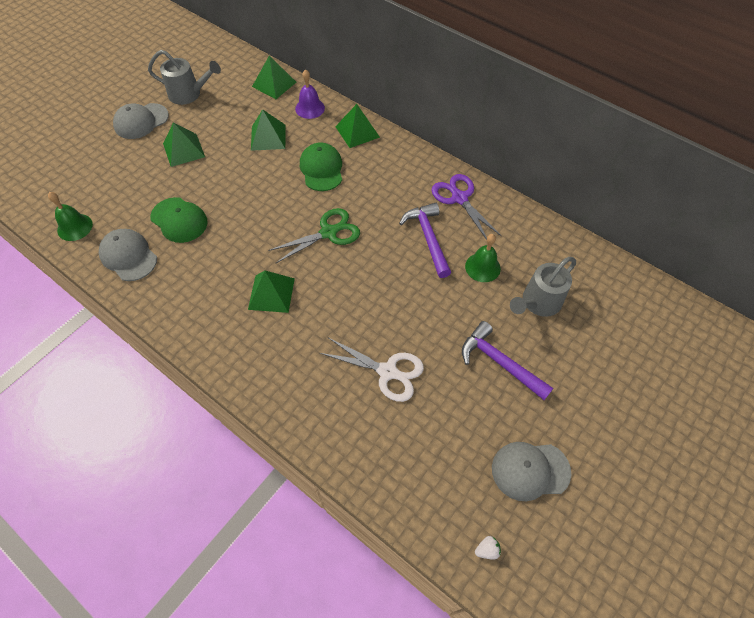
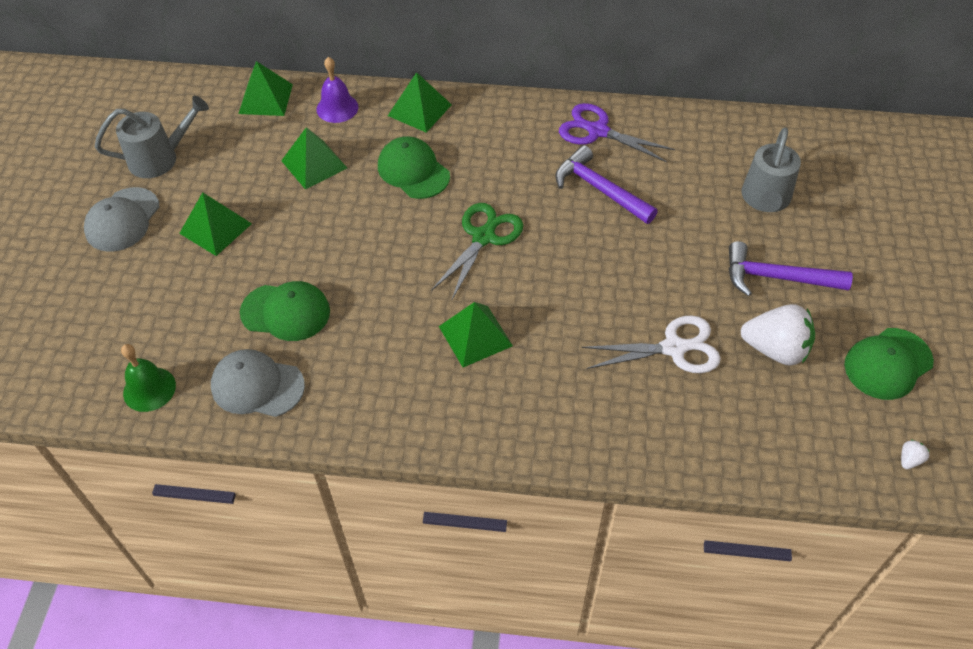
camera: 30 degrees left, 5 degrees down
(456, 412) = (775, 349): none -> white strawberry
(482, 267) = (681, 191): green bell -> none
(530, 470) = (888, 364): grey cap -> green cap

